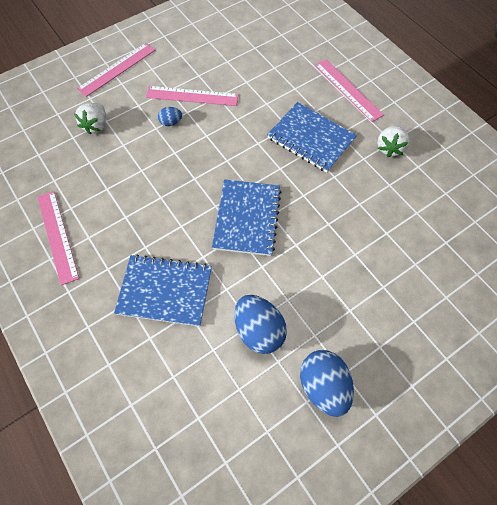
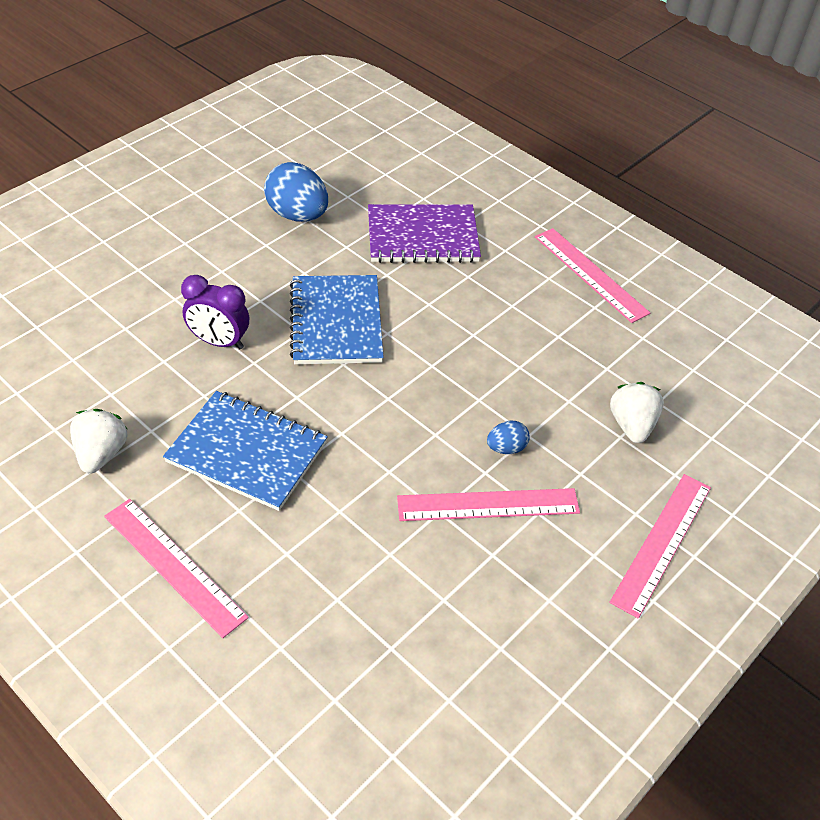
camera: 165 degrees right, 15 degrees down
(165, 291) = (422, 236): blue notebook -> purple notebook
(323, 386) = (218, 181): blue egg -> none
(325, 213) = (219, 342): none -> purple clock

